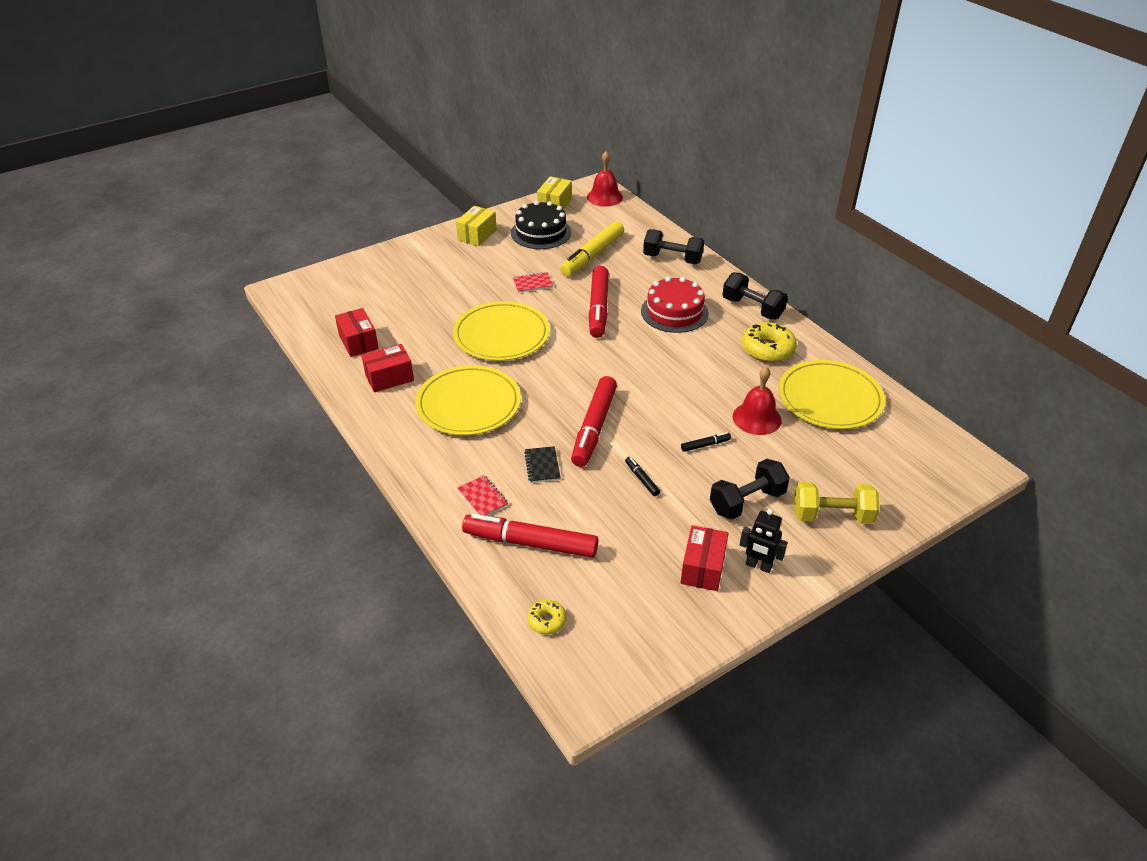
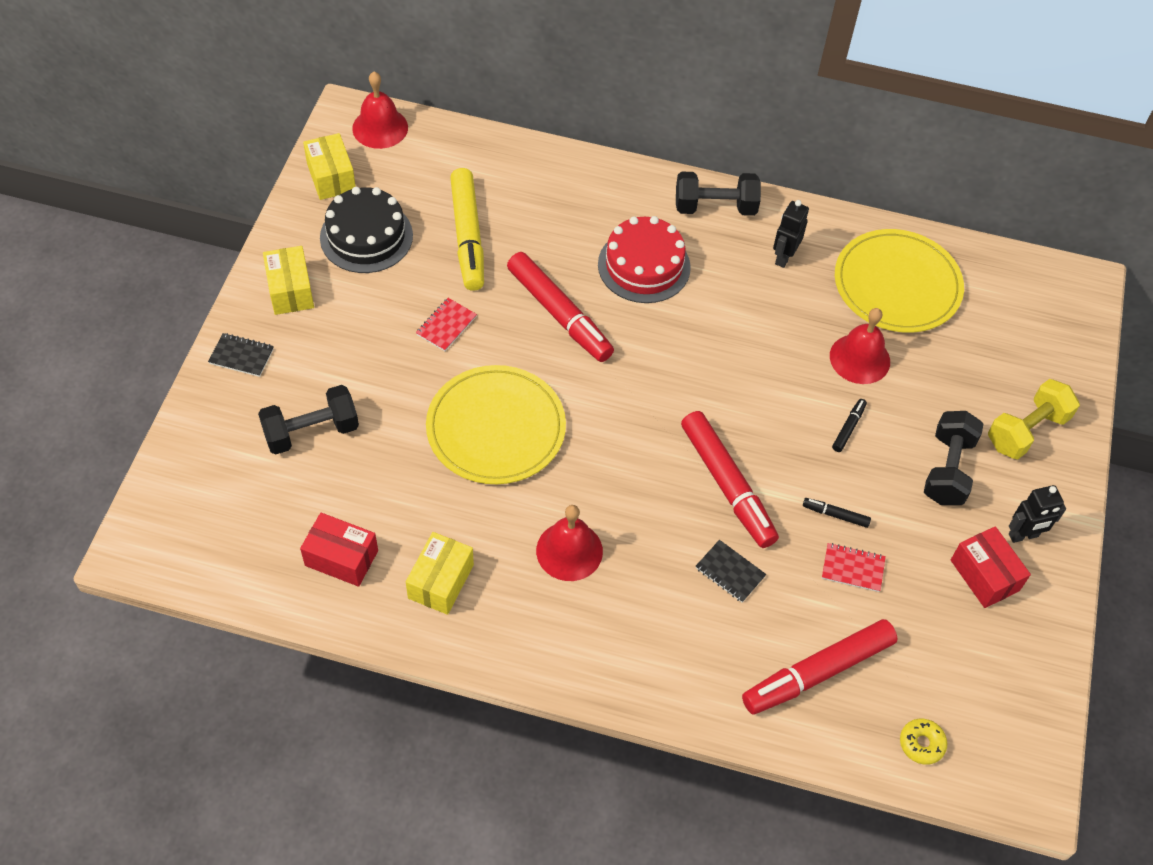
camera: 45 degrees left, 15 degrees up
(389, 378) = (441, 581): red box -> yellow box
(421, 247) = (241, 356): none -> black notebook
(468, 404) = (569, 551): yellow plate -> red bell
(482, 497) = (717, 657): red notebook -> red notebook (852, 568)
(672, 259) = (561, 184): black dumbbell -> black dumbbell (311, 432)
(767, 349) = (784, 257): yellow donut -> black robot

